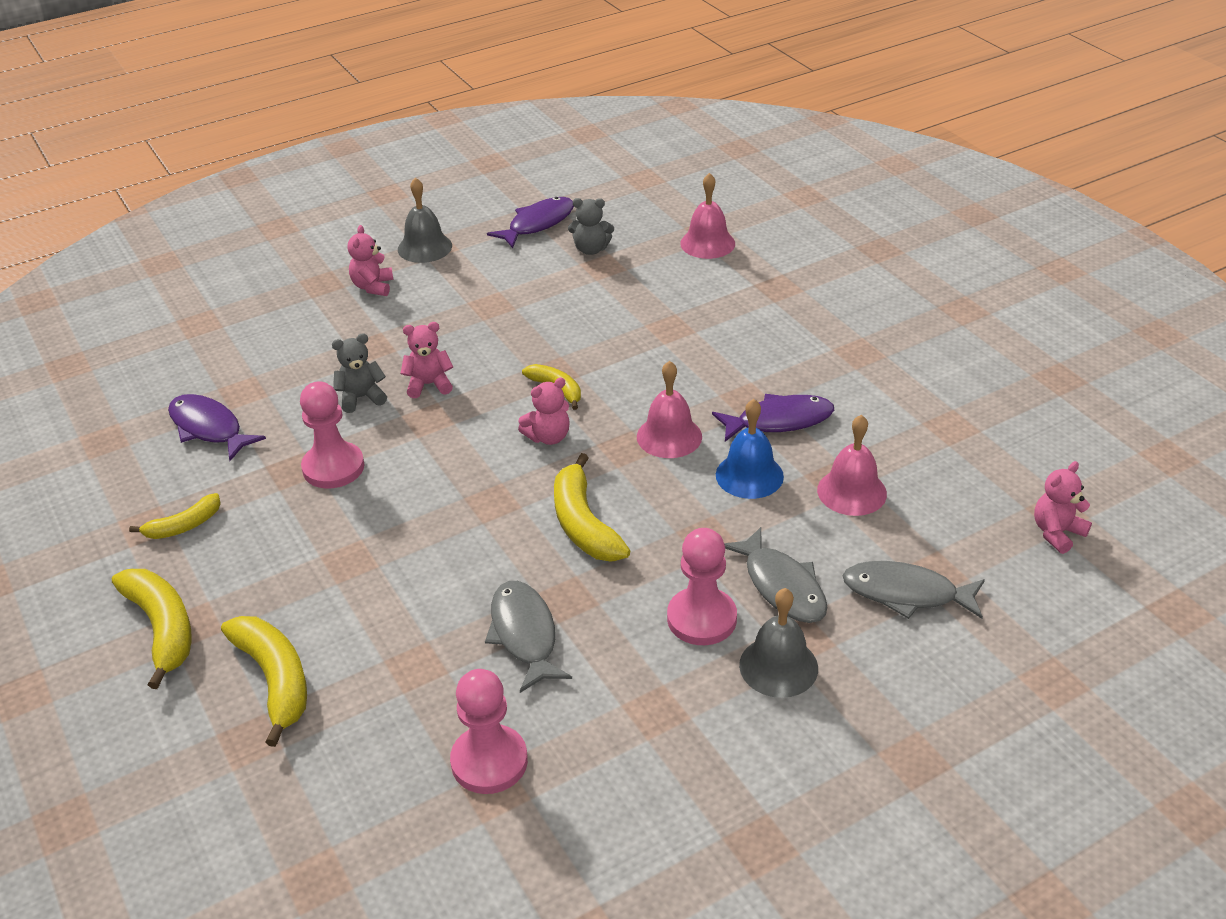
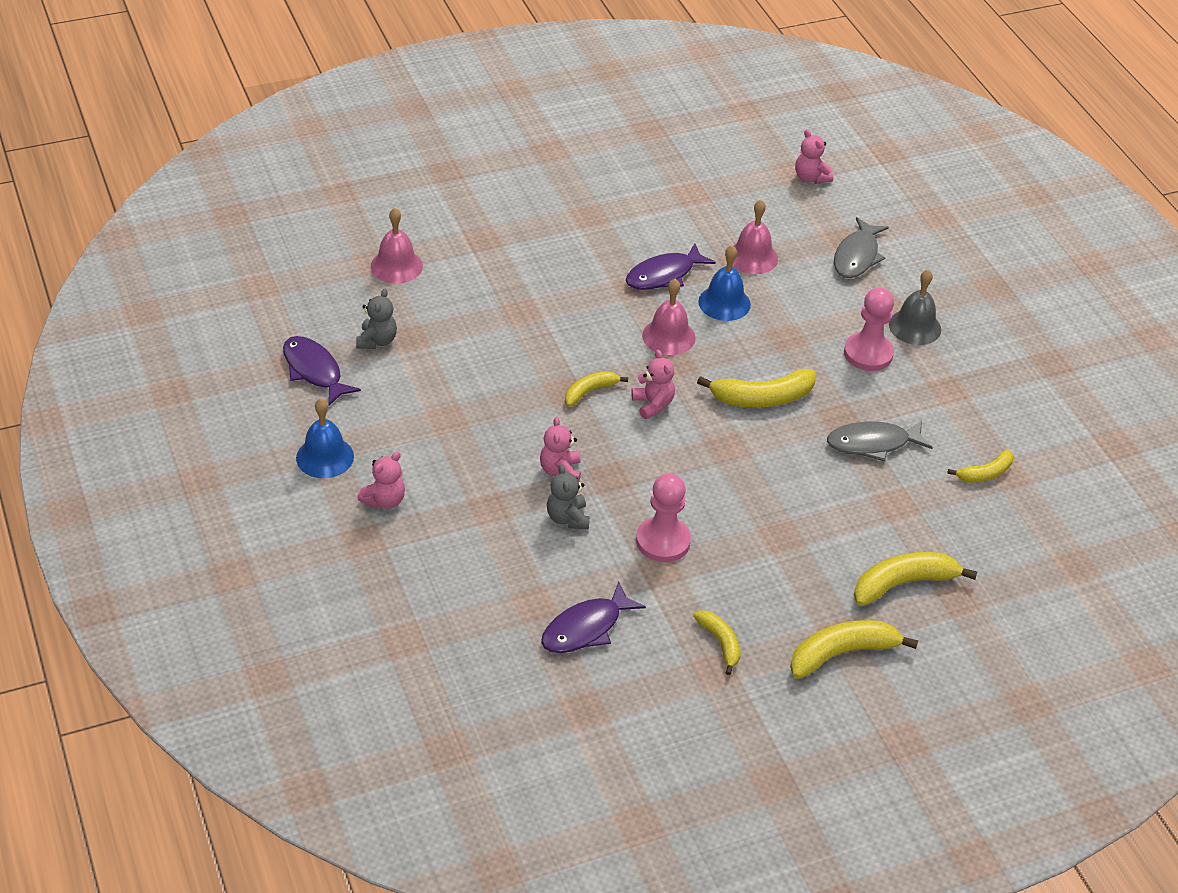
camera: 85 degrees left, 5 degrees up
(373, 287) = (384, 500): pink teddy bear -> pink teddy bear turned 60 degrees counterclockwise
(424, 247) = (325, 457): grey bell -> blue bell
(489, 761) = (985, 473): pink pawn -> yellow banana
(779, 421) = (664, 275): purple fish -> purple fish turned 120 degrees counterclockwise
(781, 586) = (842, 310): grey fish -> none

